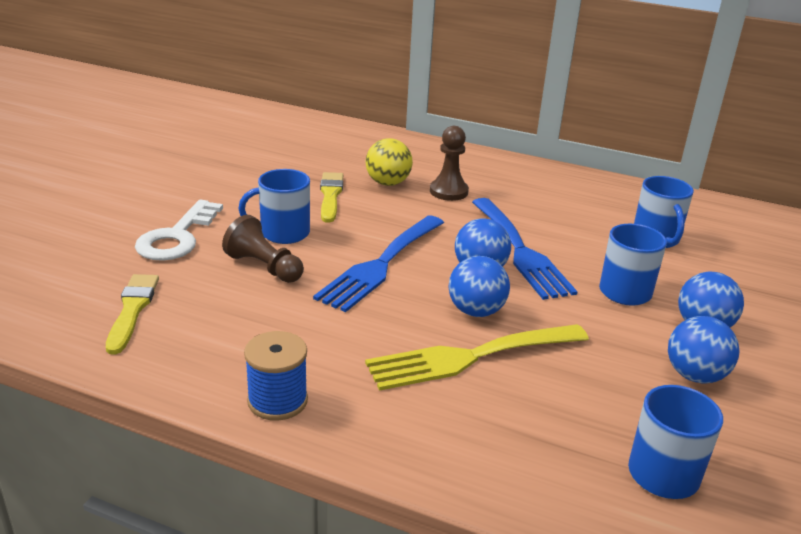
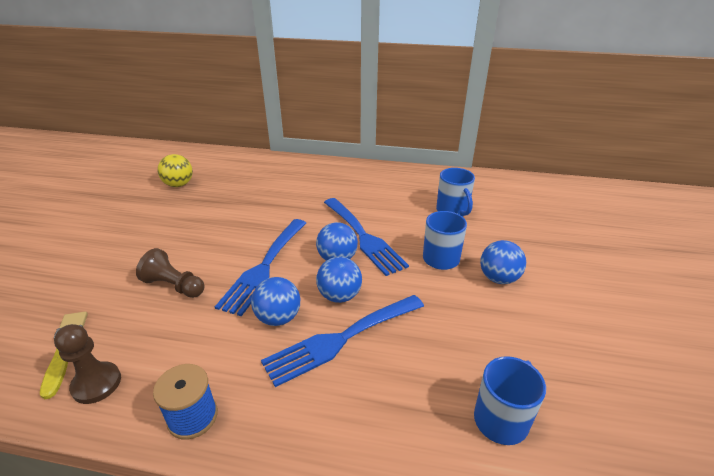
camera: 10 degrees left, 5 degrees up
(177, 237) = (102, 270): white key -> none
(283, 233) = (187, 252): blue mug -> none
(330, 195) = (221, 213): yellow brush -> none
(388, 183) = (262, 196): yellow ball -> yellow ball (179, 185)
(448, 191) = (306, 196): brown pawn -> brown pawn (96, 384)
(469, 357) = (340, 339): yellow fork -> blue fork
(694, 375) = (502, 322): blue ball -> blue ball (278, 318)

